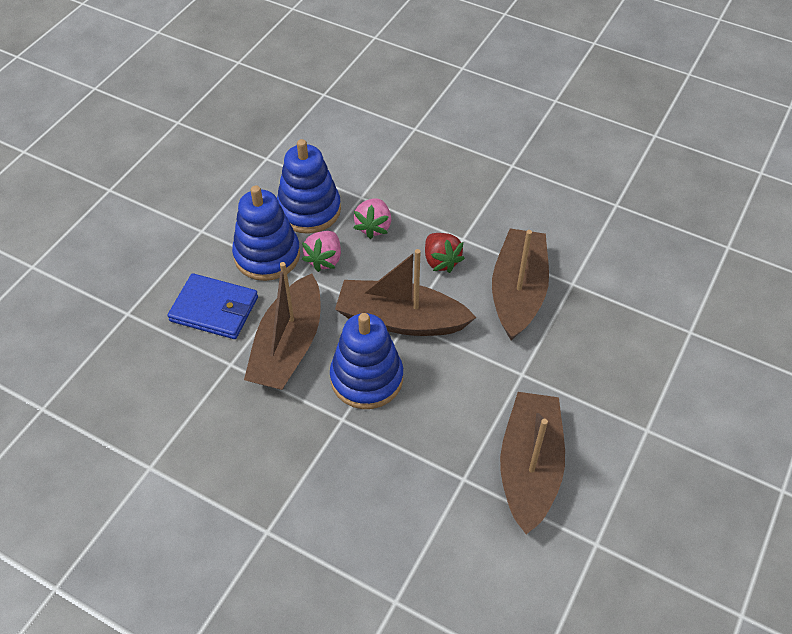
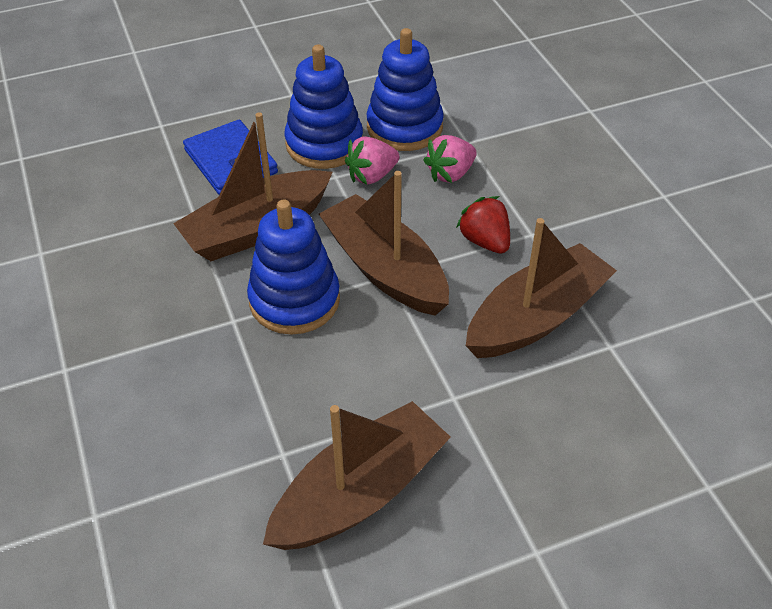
camera: 40 degrees right, 5 degrees down
(441, 261) = (485, 241): red strawberry -> red strawberry turned 135 degrees clockwise

